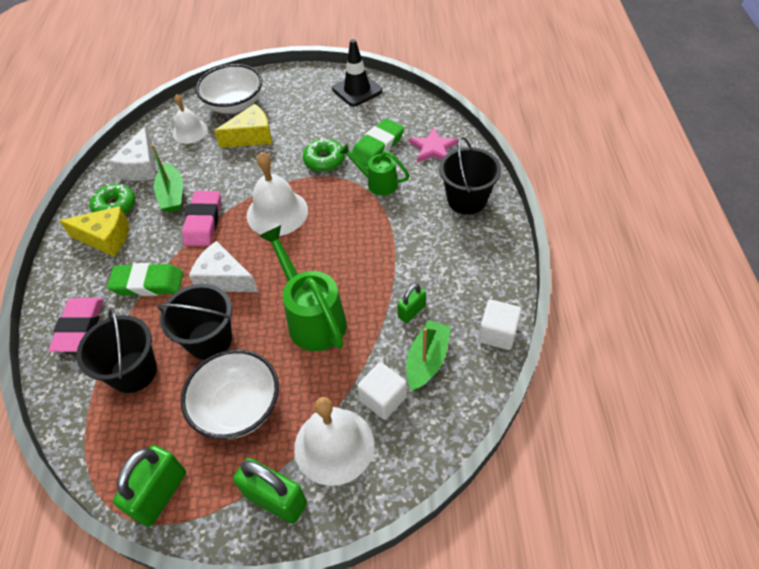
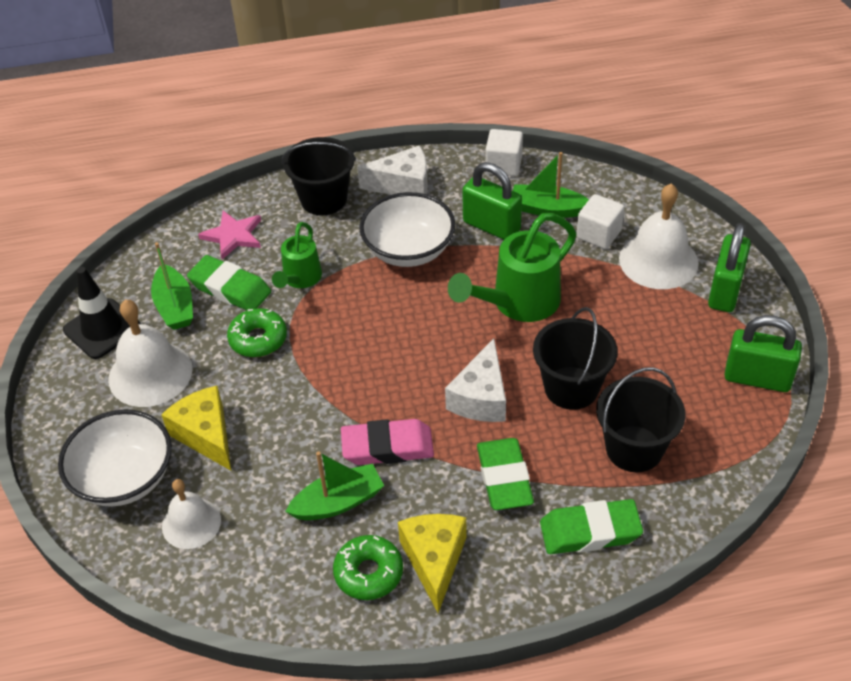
camera: 100 degrees left, 5 degrees down
(80, 327) = (590, 531): pink eraser -> green eraser
(142, 167) = (278, 566): white cheese -> white cheese (403, 185)
(238, 407) = (645, 341): white bowl -> white bowl (409, 250)
(277, 212) = (361, 369): white bell -> white bell (150, 373)
(368, 120) = (175, 306): none -> green boat
(411, 311) = (491, 226): green padlock -> green padlock, size x1.74

